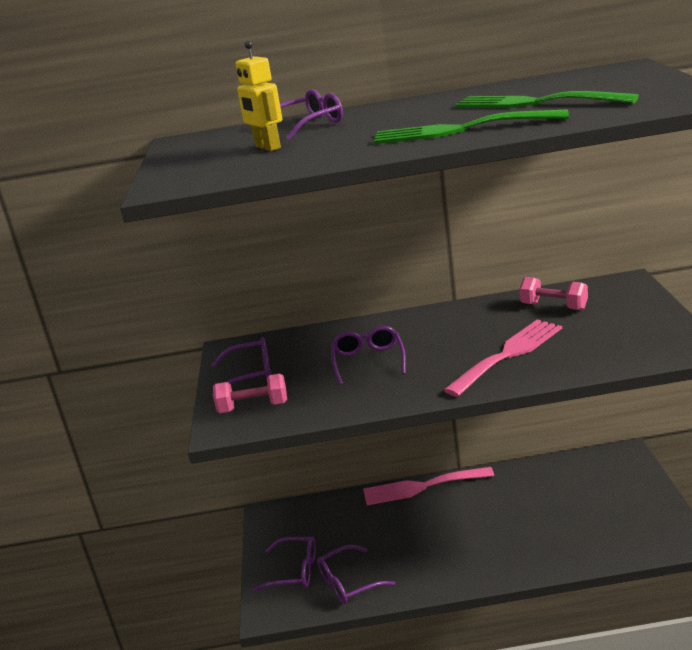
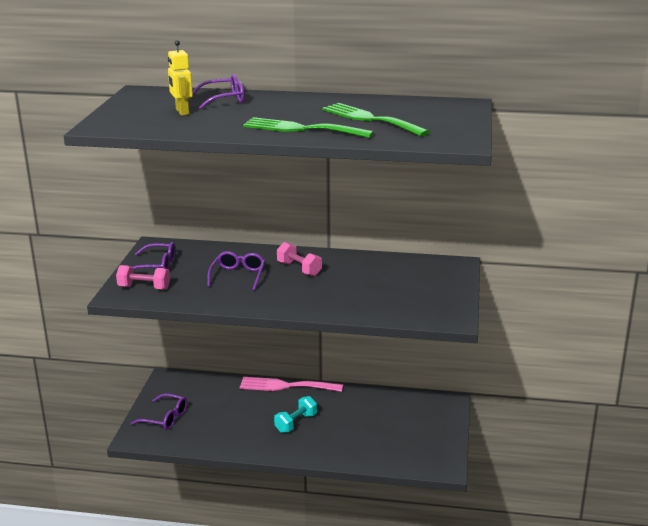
camera: 10 degrees right, 0 degrees up
(348, 582) = (197, 434): purple glasses -> none
(464, 532) = (296, 423): none -> turquoise dumbbell
(508, 354) = (332, 294): pink fork -> none
(553, 306) = (391, 269): pink dumbbell -> pink dumbbell (299, 269)

